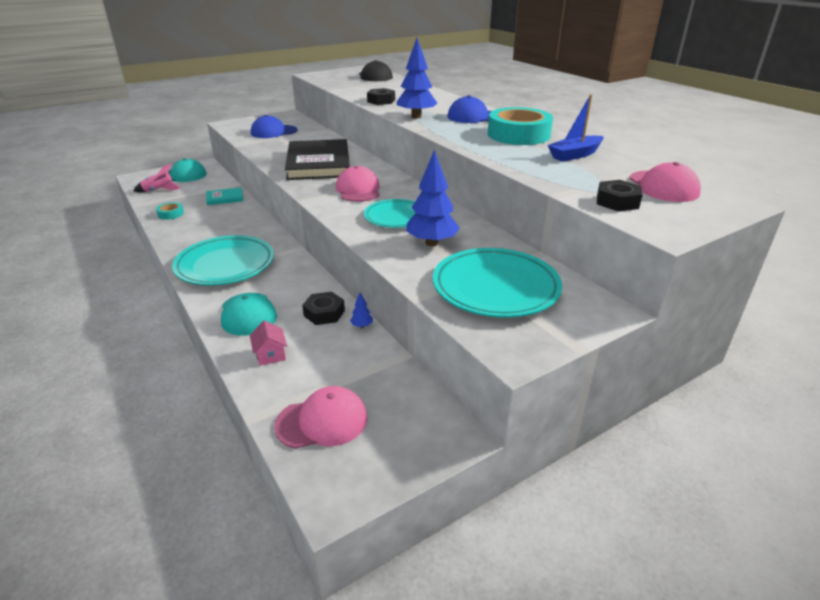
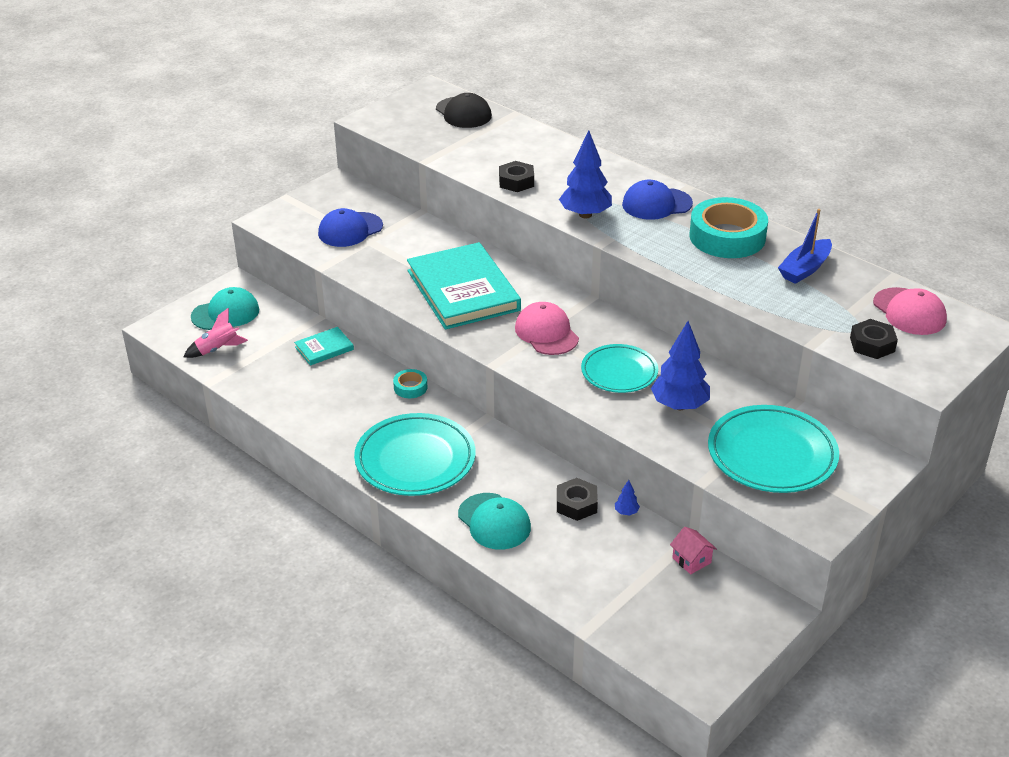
camera: 15 degrees left, 5 degrees up
(171, 214) = (274, 390): turquoise tape -> turquoise tape (410, 387)
(270, 355) = (554, 565): pink house -> pink house (691, 560)
(319, 163) = (463, 290): black book -> turquoise book
(322, 421) = (651, 622): pink cap -> none

